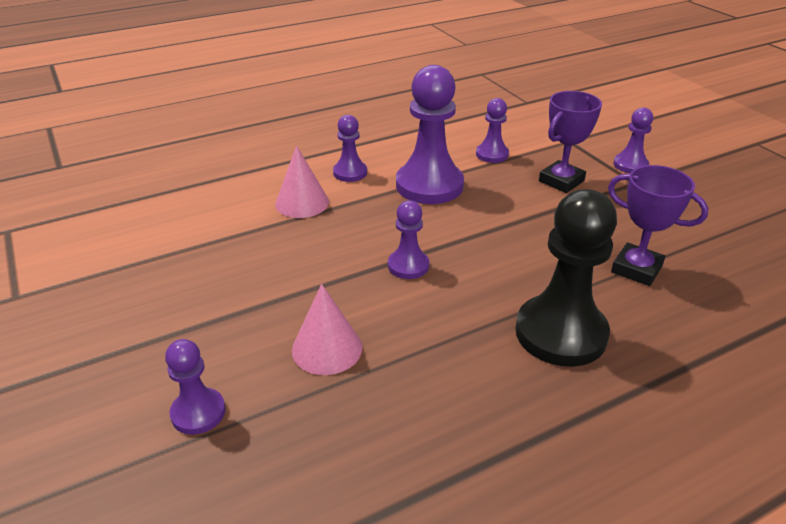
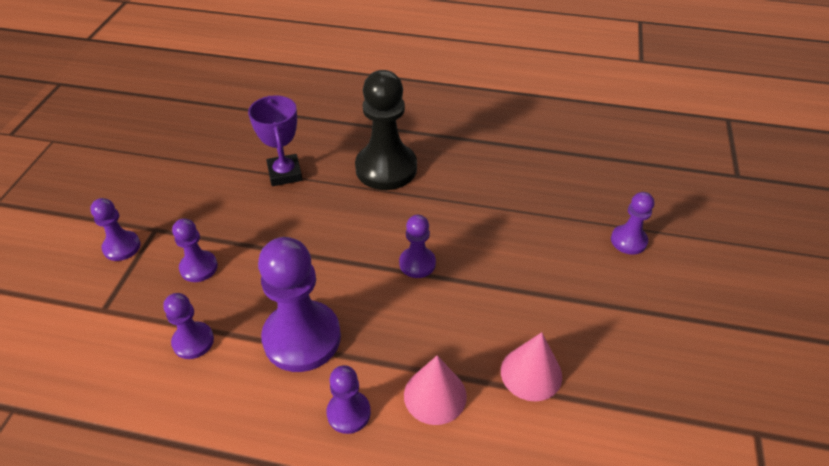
camera: 140 degrees left, 10 degrees up
(327, 348) = (527, 236): pink cone -> pink cone (531, 373)
(561, 181) = (198, 267): purple trophy -> purple pawn

